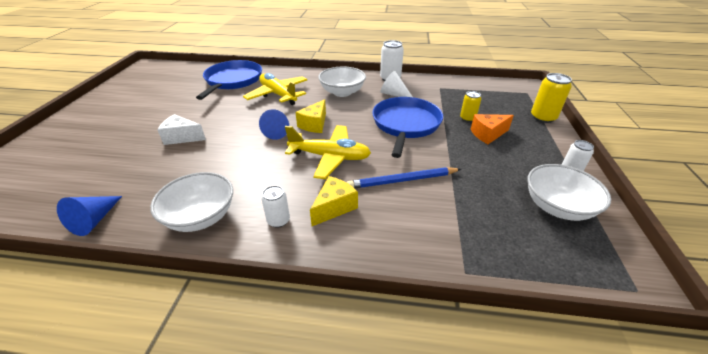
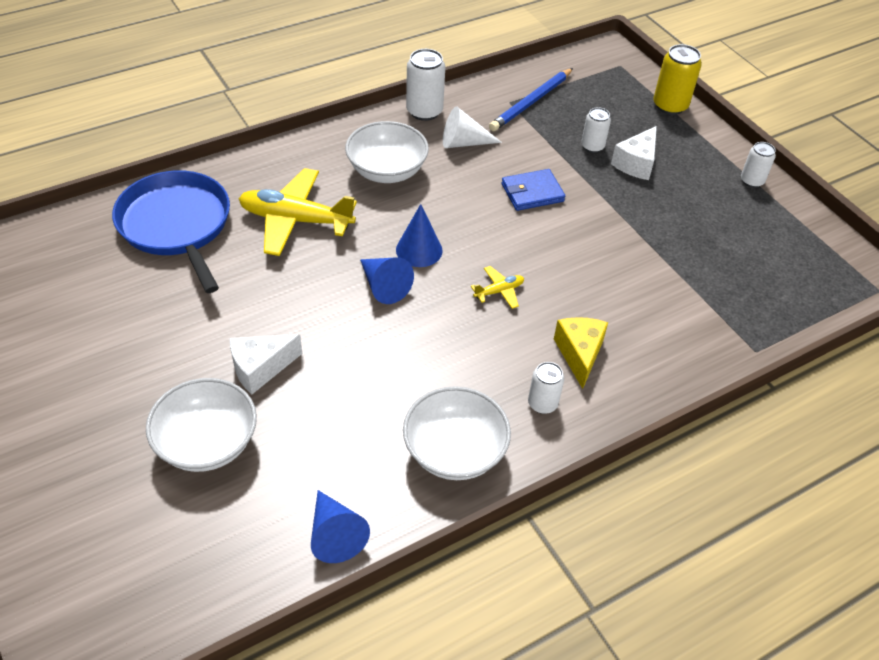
camera: 40 degrees left, 10 degrees up
(314, 124) = (419, 250): yellow cheese -> blue cone
(330, 157) = (499, 291): yellow plane -> yellow plane, size x0.45
(402, 180) = (611, 281): blue pencil -> blue pencil (531, 102)
(405, 124) = (532, 192): blue pan -> blue wallet
(467, 118) = (592, 146): yellow can -> white can
(488, 134) = (636, 163): orange cheese -> white cheese
(557, 207) = (772, 234): white bowl -> white bowl (207, 443)

